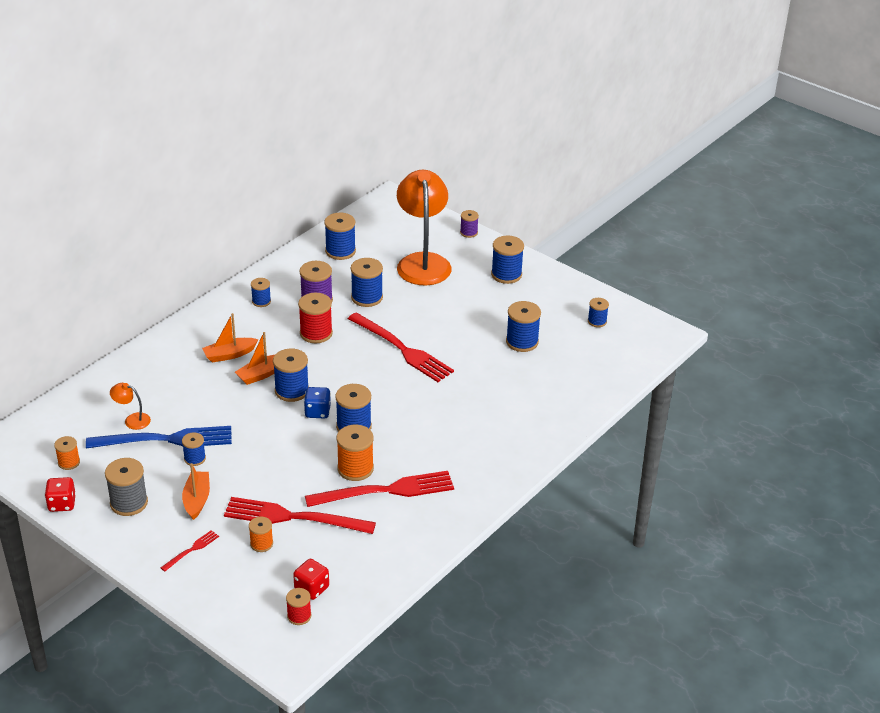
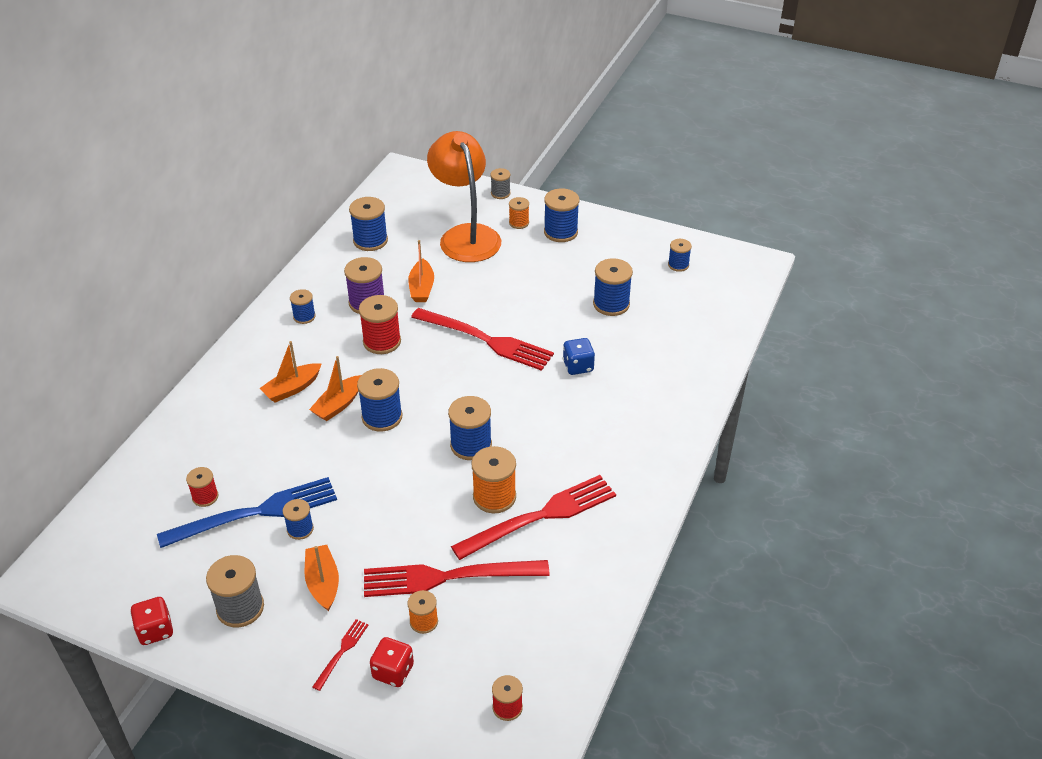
camera: 15 degrees left, 5 degrees up
(69, 462) = (145, 572): orange spool -> orange spool (519, 223)
(132, 420) = (205, 497): orange lamp -> red spool
(311, 588) = (507, 666): red dice -> red dice (393, 671)
(317, 412) = (422, 436): blue dice -> blue dice (578, 366)
(367, 297) = (421, 288): blue spool -> orange boat
(468, 232) = (500, 193): purple spool -> grey spool

